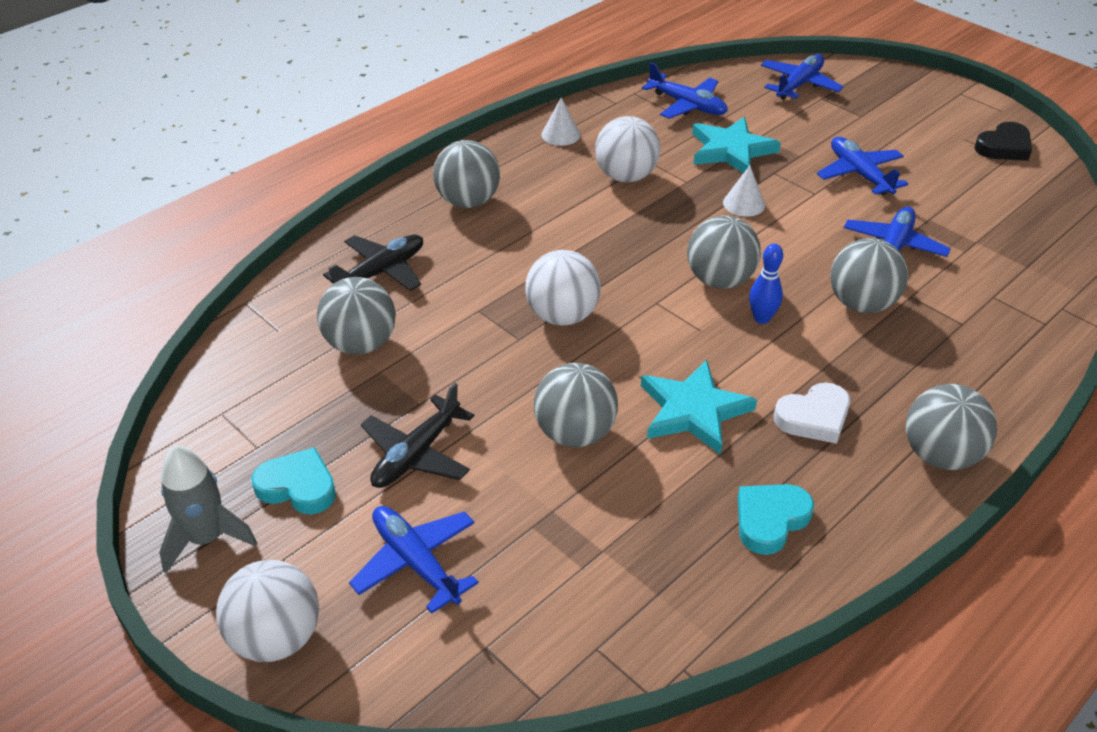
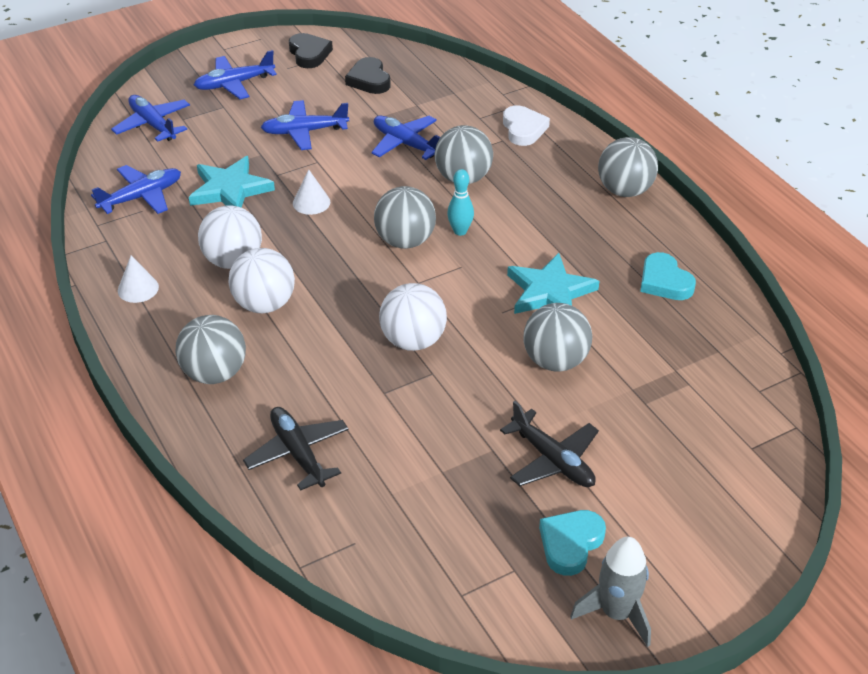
camera: 75 degrees left, 0 degrees up
(276, 637) = (728, 570): white ball -> white ball (264, 304)
(361, 344) = (399, 481): grey ball -> none
(415, 562) = (668, 476): blue plane -> blue plane (234, 84)
(761, 318) = (460, 231): blue bowling pin -> turquoise bowling pin
(814, 417) = (574, 235): white heart -> white heart (523, 129)
(993, 198) = (369, 80): none -> black heart

